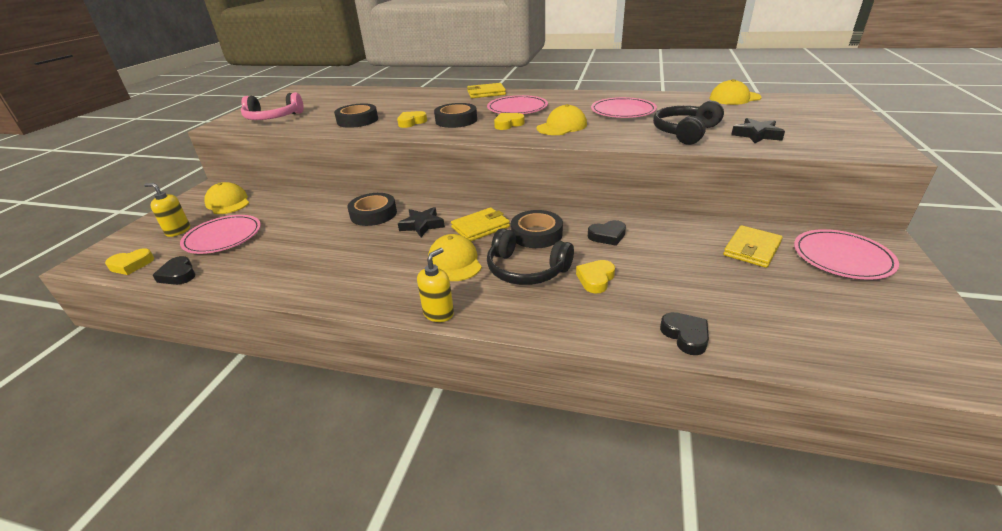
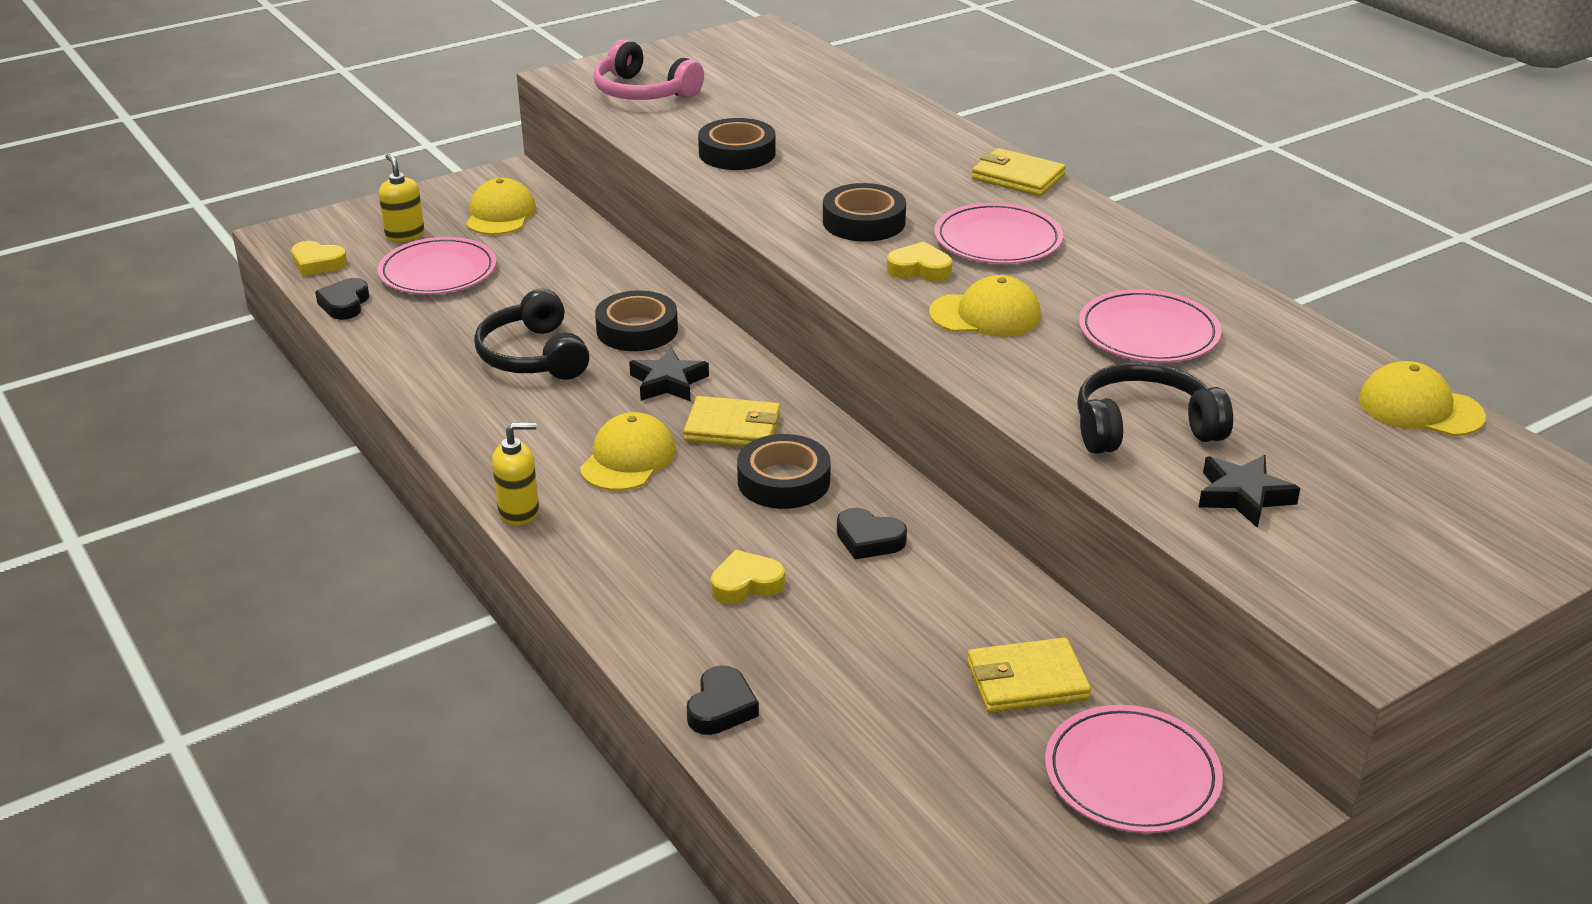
camera: 40 degrees right, 0 degrees up
(411, 122) = (799, 194): yellow heart -> none
(526, 270) = (688, 520): black headphones -> black headphones (533, 356)

